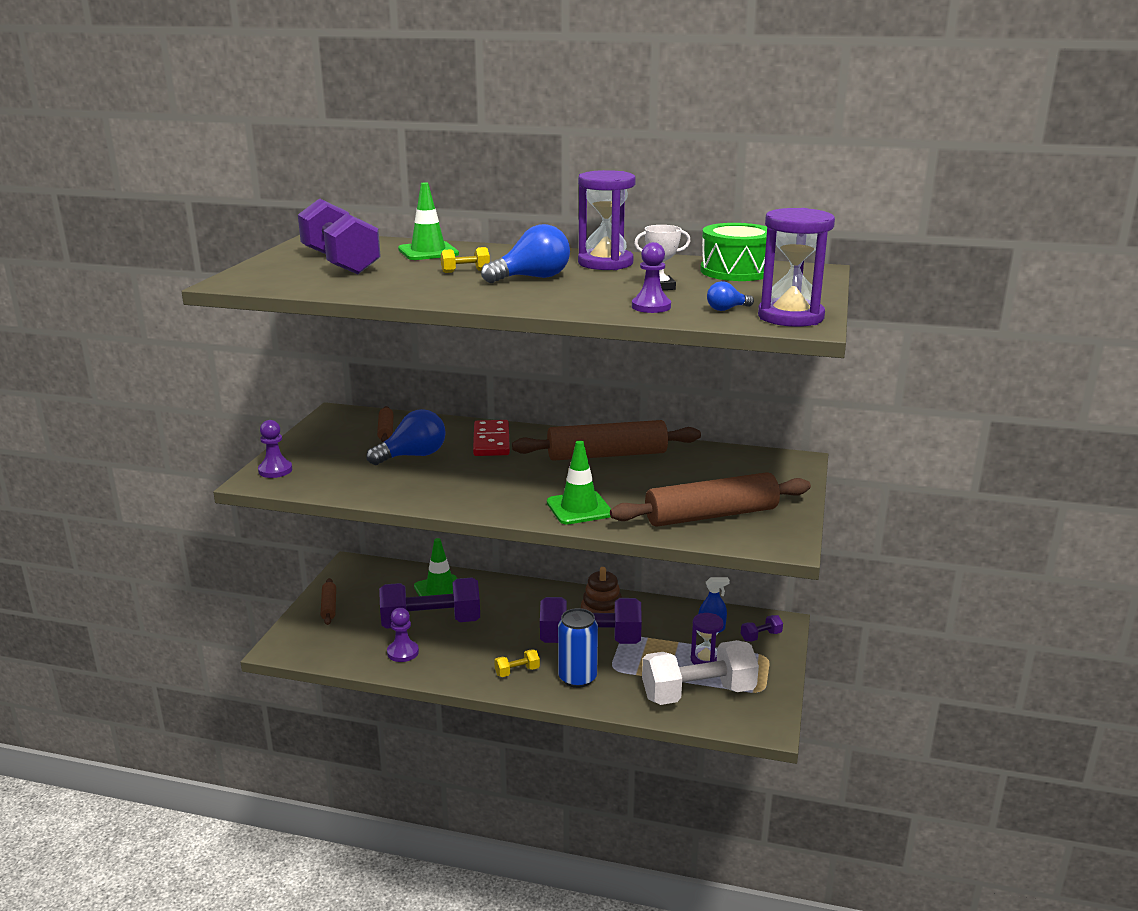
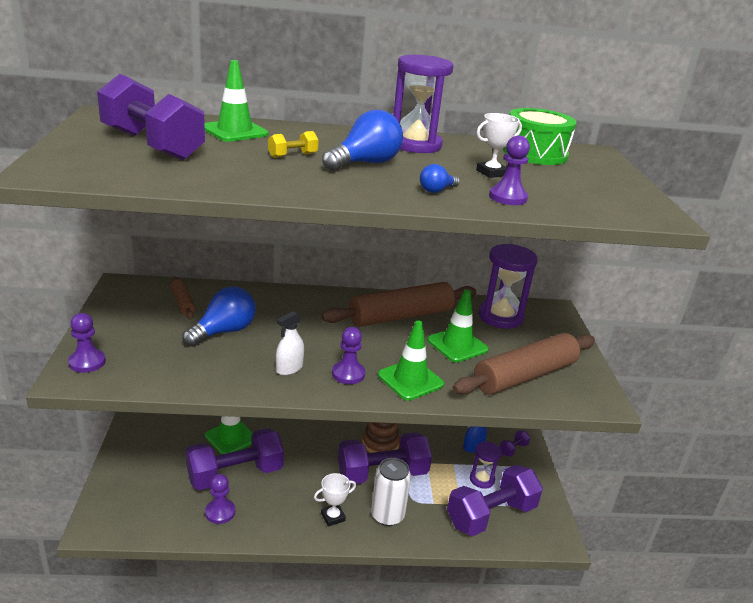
camera: 20 degrees left, 5 degrees up
(329, 606) = (129, 469): brown rolling pin -> none
(460, 489) = (289, 368): none -> white spray bottle
(491, 441) = (290, 308): red domino -> none
(517, 498) = (348, 374): none -> purple pawn
(517, 671) = (333, 517): yellow dumbbell -> white trophy
(577, 678) = (387, 515): blue can -> white can
(653, 484) = (457, 345): none -> green traffic cone
(698, 694) = (491, 515): white dumbbell -> purple dumbbell
(726, 309) = (574, 199): blue light bulb -> blue light bulb (436, 190)
(790, 317) = (636, 207): purple hourglass -> purple hourglass (500, 317)

